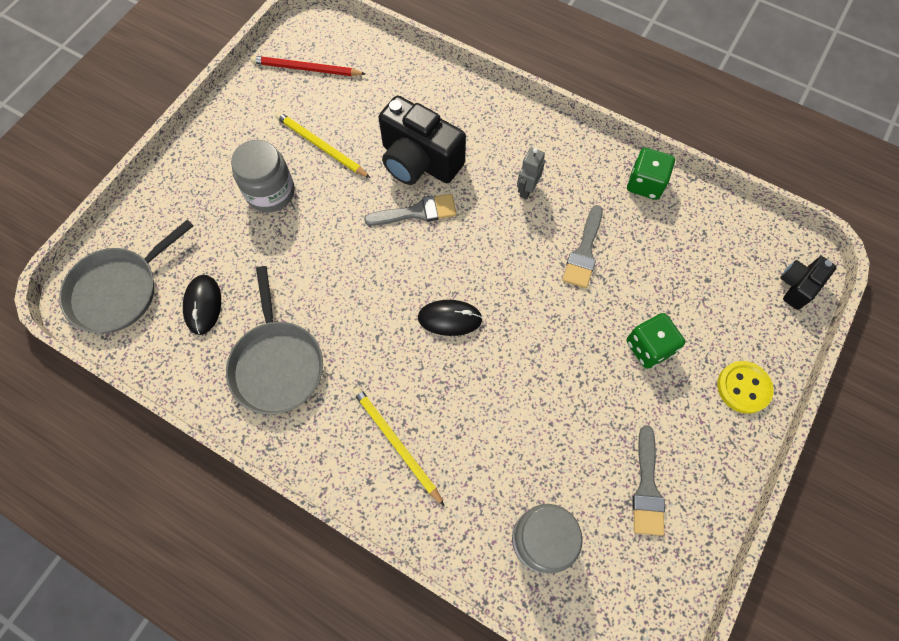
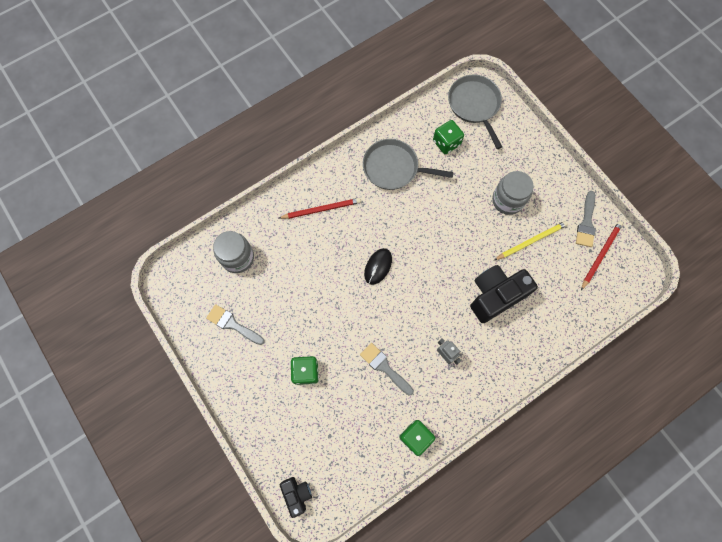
camera: 115 degrees right, 5 degrees up
(203, 305) = (446, 143): black mouse -> green dice
(396, 443) = (321, 209): yellow pencil -> red pencil
(417, 212) = (457, 278): grey brush -> grey brush (586, 222)
(743, 387) = (255, 413): yellow button -> none

